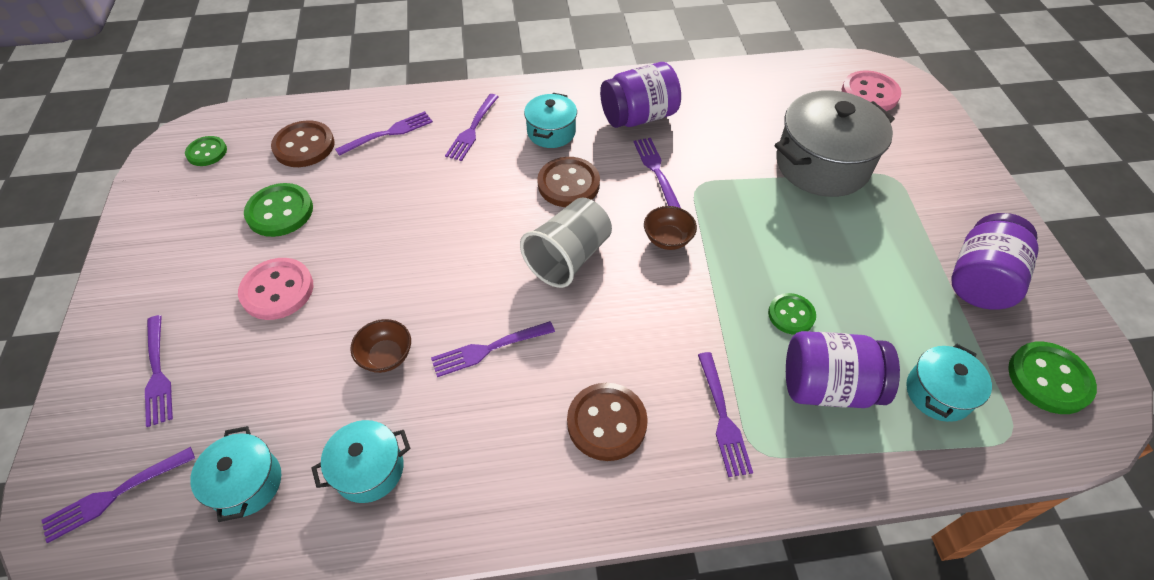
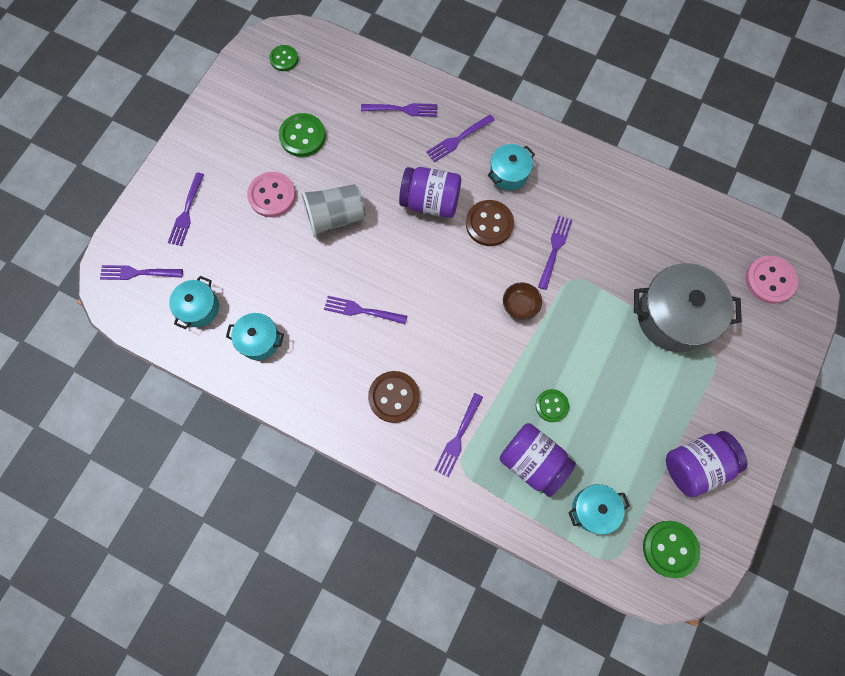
camera: 35 degrees right, 20 degrees up
(304, 146) = (344, 89): brown button -> none
(386, 356) = (305, 278): brown bowl -> none
(568, 257) = (449, 279): grey cup -> grey cup (335, 217)
(638, 117) = (579, 196): purple jar -> purple jar (430, 202)

